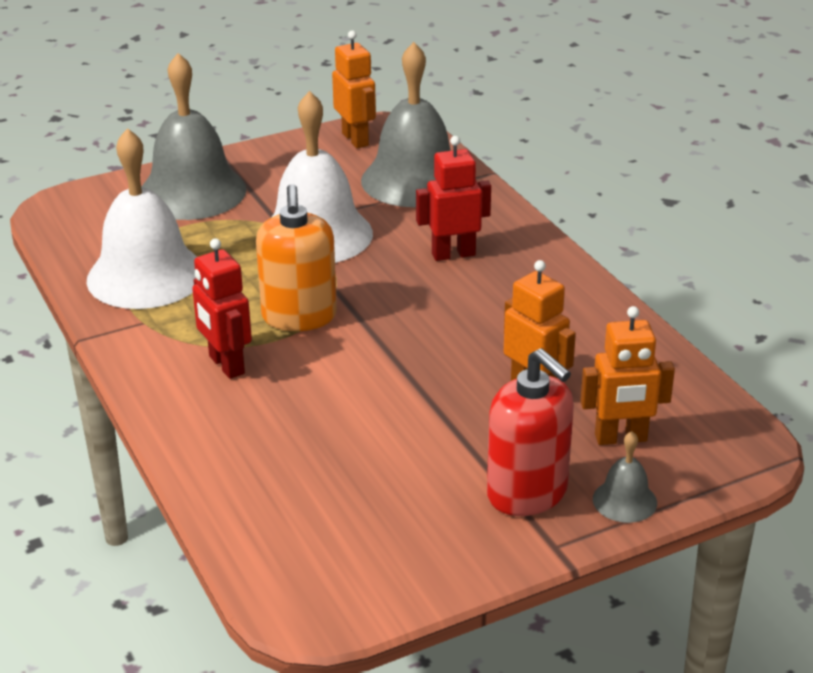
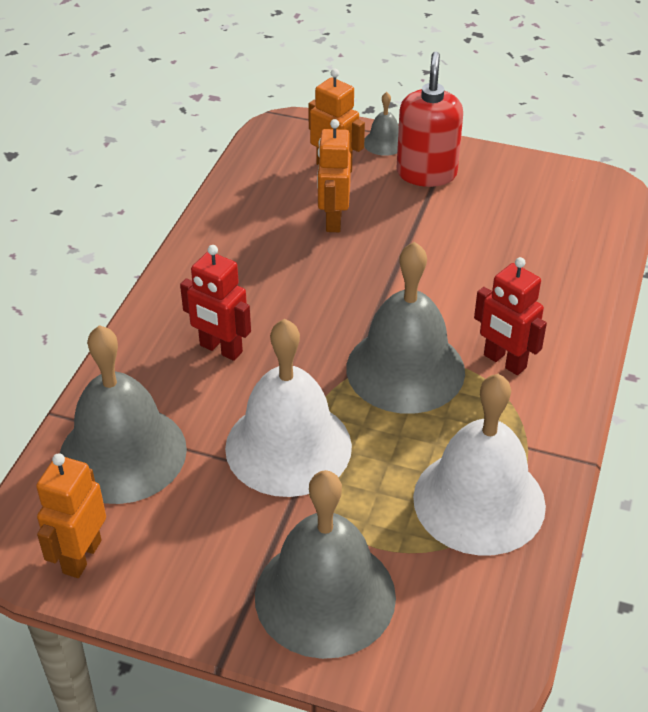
camera: 135 degrees left, 10 degrees up
(226, 365) = (504, 362): red robot -> red robot turned 120 degrees clockwise
(299, 317) = (405, 369): orange soap dispenser -> grey bell

